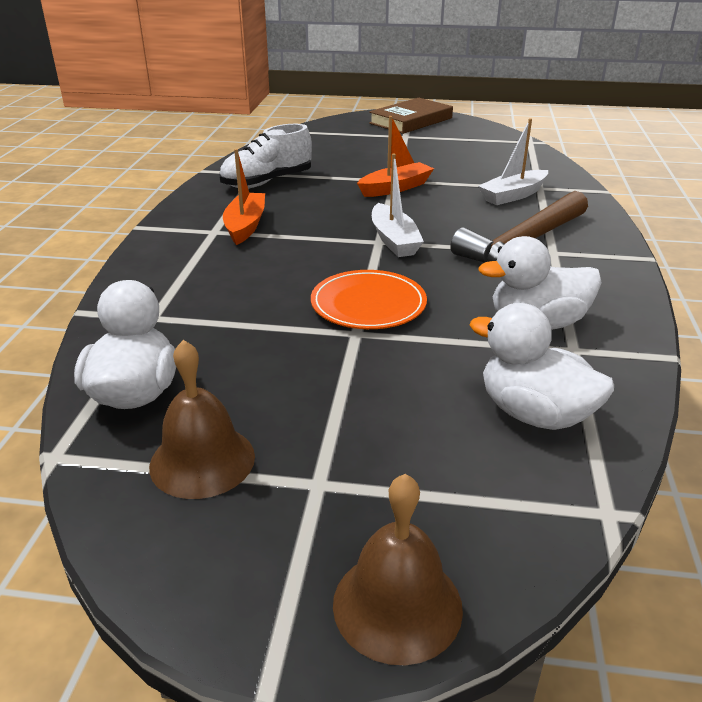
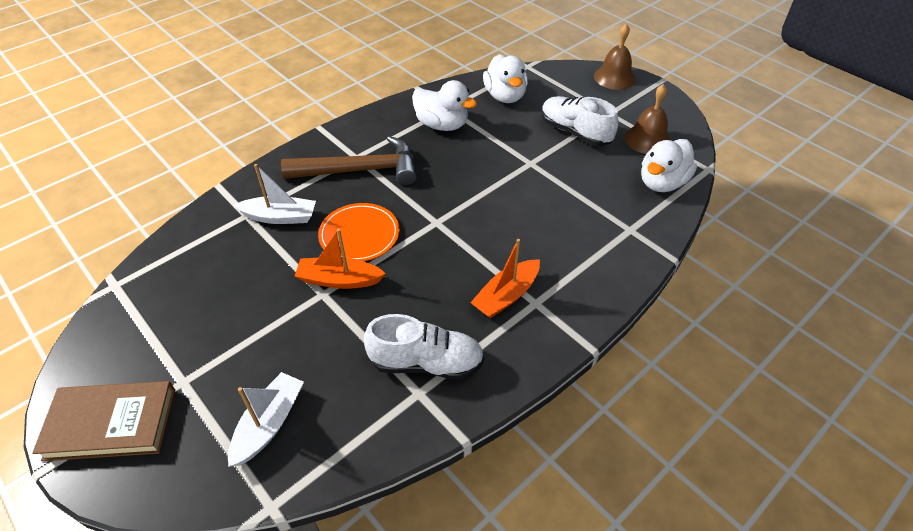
camera: 140 degrees left, 15 degrees up
(342, 408) = (575, 132): none -> white shoe
(368, 304) = (504, 176): orange plate -> orange plate (359, 235)
(394, 240) = (426, 217): white boat -> white boat (269, 424)

